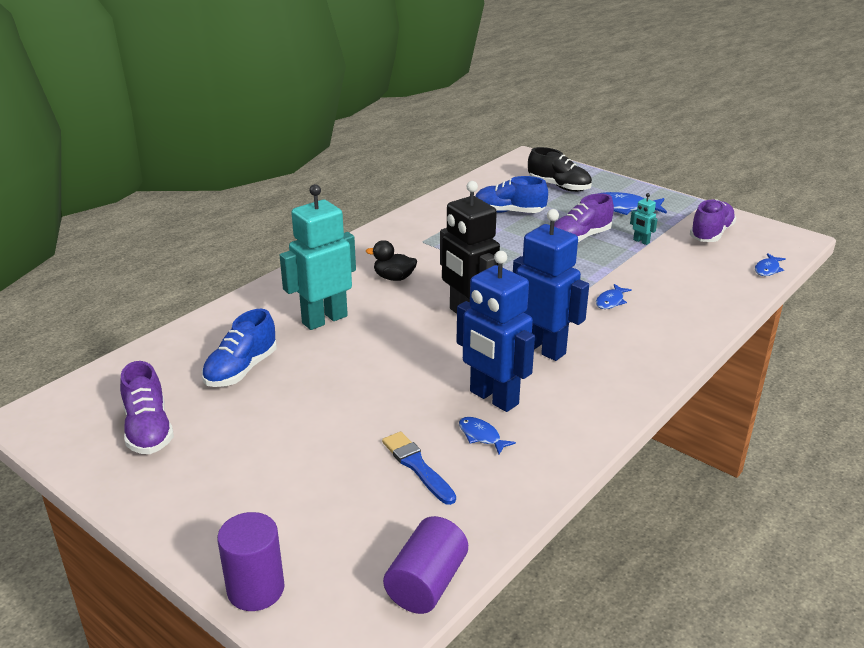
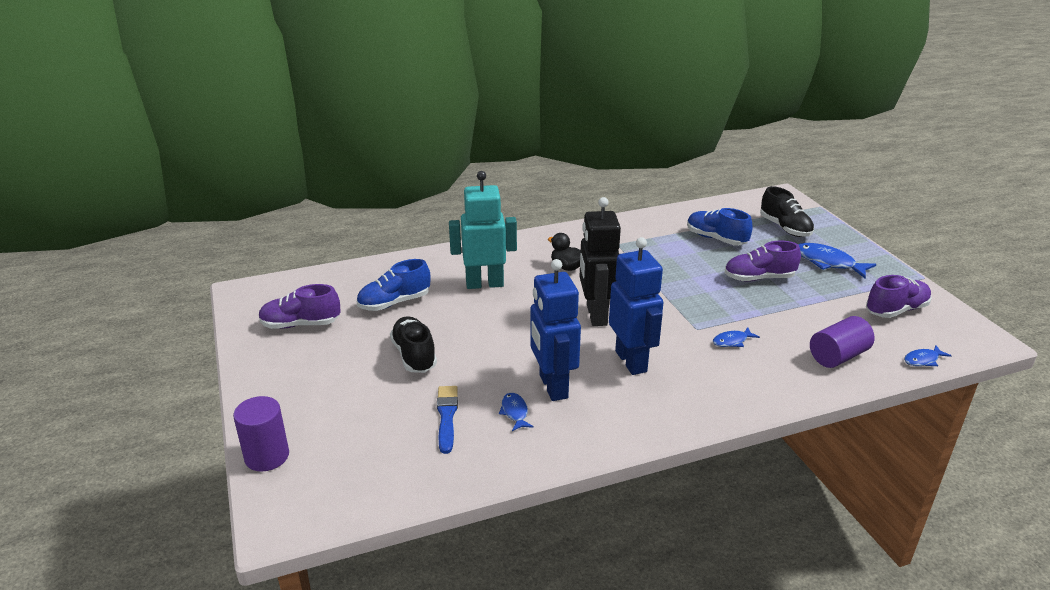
camera: 30 degrees right, 0 degrees up
(148, 430) = (300, 324): purple shoe -> purple shoe turned 75 degrees clockwise
(320, 418) = (414, 355): none -> black shoe
(426, 583) = (373, 501): purple cylinder -> purple cylinder (838, 356)
(641, 241) = (815, 297): turquoise robot -> none

